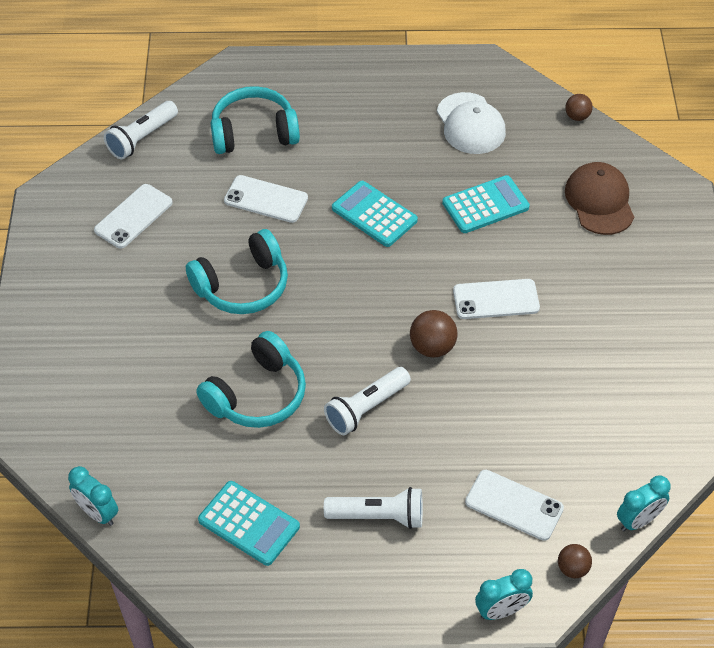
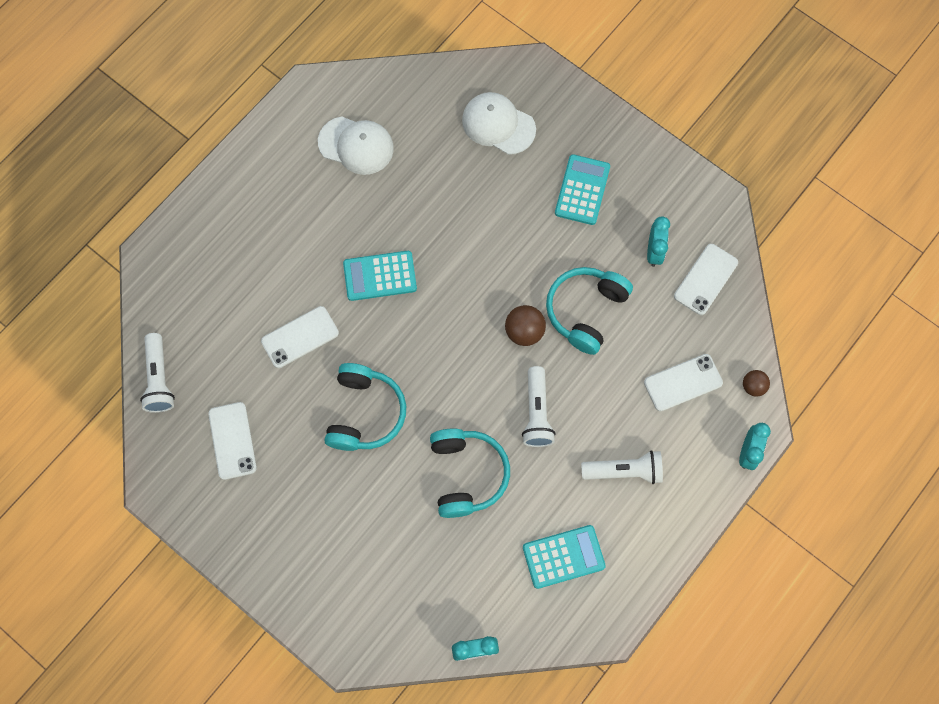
camera: 50 degrees left, 20 degrees up
(254, 132) = (227, 296): turquoise headphones -> turquoise headphones (585, 311)
(378, 516) = (624, 471): white flashlight -> white flashlight turned 45 degrees clockwise
(485, 205) = (437, 198): turquoise calculator -> turquoise calculator (582, 190)
(496, 299) = (520, 259): white phone -> white phone (705, 279)
(577, 116) = (413, 72): brown ball -> none
(599, 201) = (498, 124): brown cap -> white cap
(638, 520) = (752, 320): turquoise clock -> turquoise clock (654, 251)

